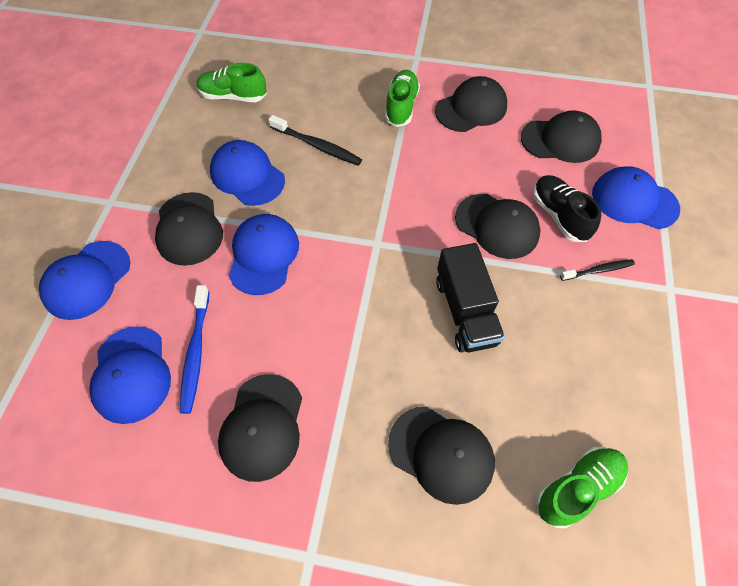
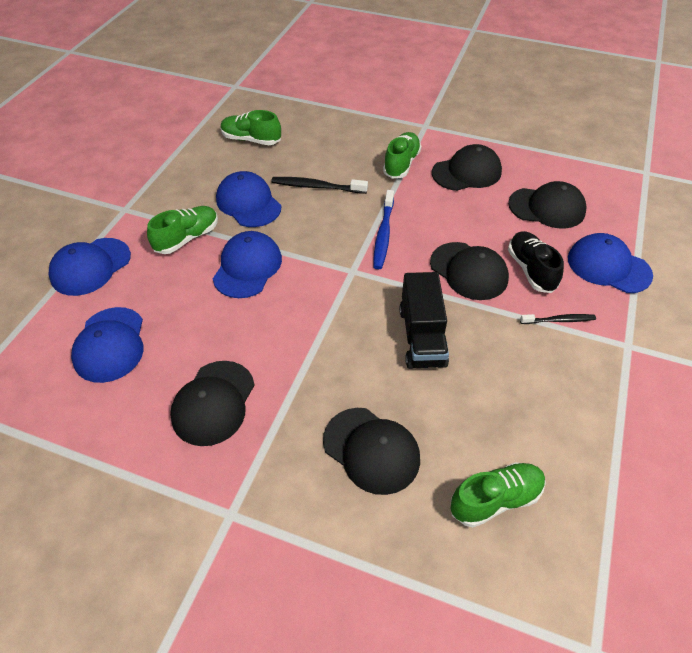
camera: 10 degrees right, 10 degrees down
(189, 229) = (187, 238): black cap -> green shoe
(195, 352) = (169, 336): blue toothbrush -> blue toothbrush (383, 234)
(317, 146) = (316, 187): black toothbrush -> black toothbrush turned 150 degrees clockwise

